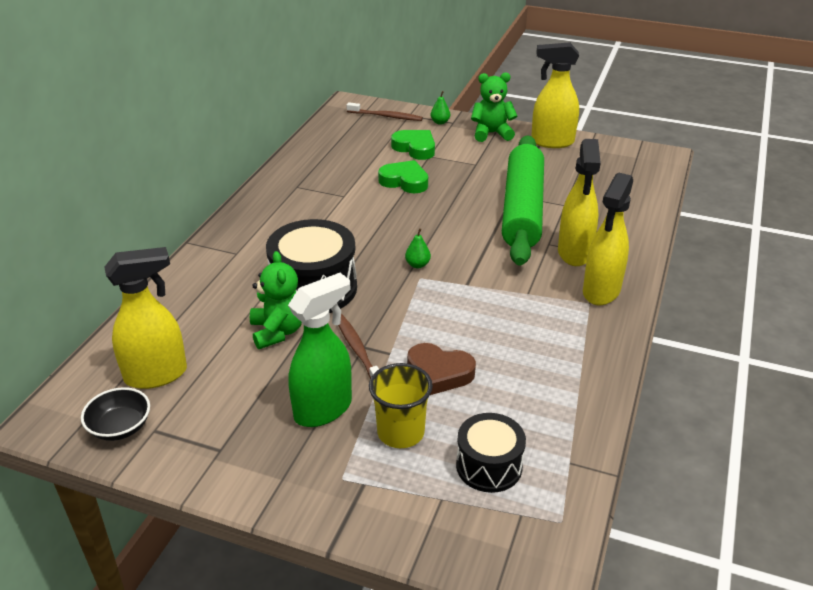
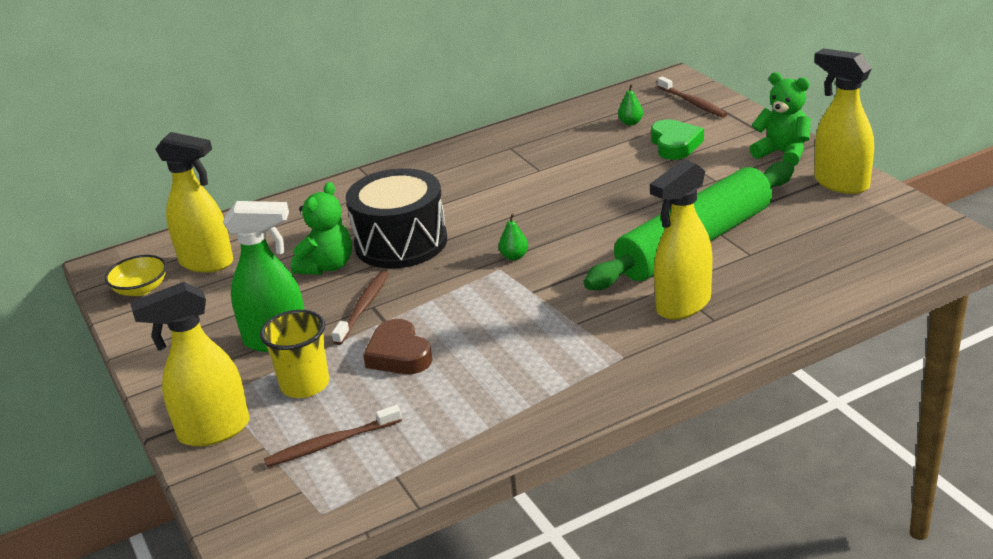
camera: 45 degrees right, 5 degrees down
(120, 427) = (141, 289): black bowl -> yellow bowl
(404, 181) = (616, 174): green heart -> none
(440, 122) = (742, 125): green pear -> green pear (630, 123)
(489, 466) = (331, 443): black drum -> brown toothbrush
(601, 291) = (652, 352): yellow spray bottle -> yellow spray bottle (213, 431)

